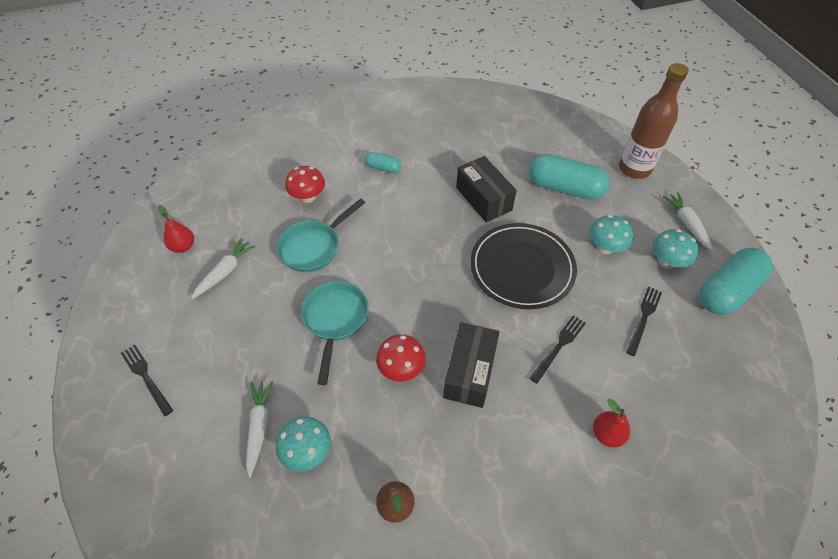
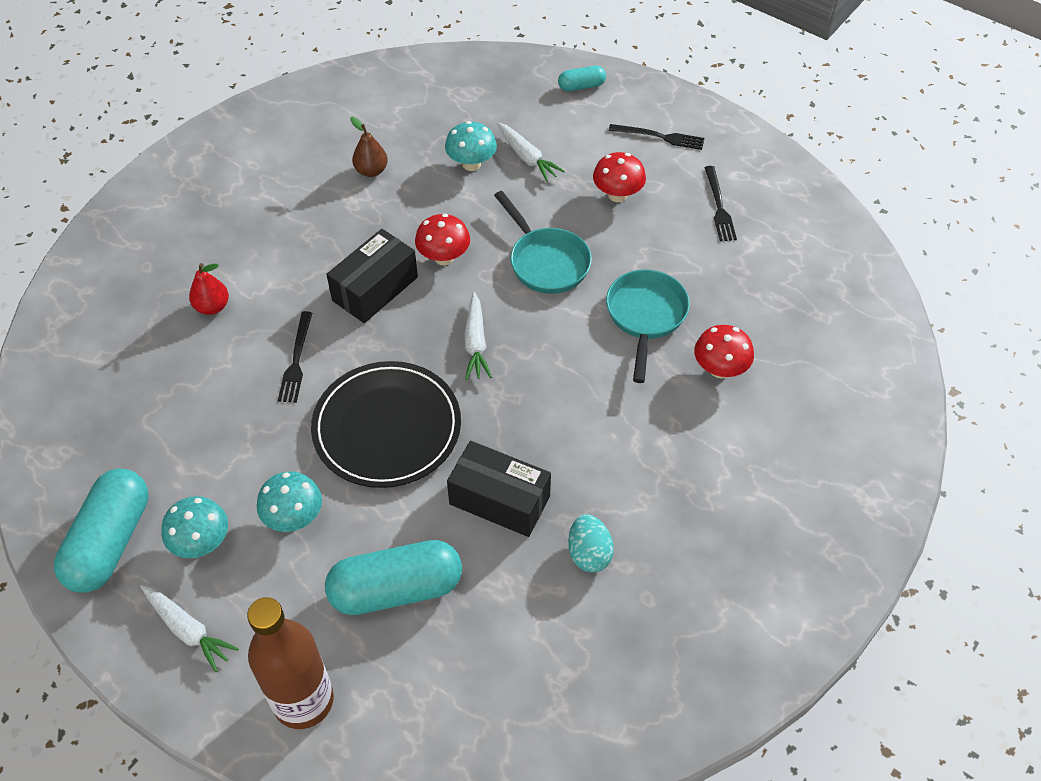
camera: 145 degrees right, 0 degrees up
(183, 246) = (779, 240): red pear -> none
(225, 272) = (705, 242): white carrot -> white carrot (476, 343)
(234, 344) = (617, 195): none -> red mushroom
(383, 168) = (673, 468): turquoise capsule -> turquoise capsule (581, 86)
(458, 157) = (589, 553): none -> turquoise egg
(470, 372) = (375, 289): black box -> black box turned 60 degrees clockwise
(643, 318) = (210, 444): black fork -> black fork (719, 206)

